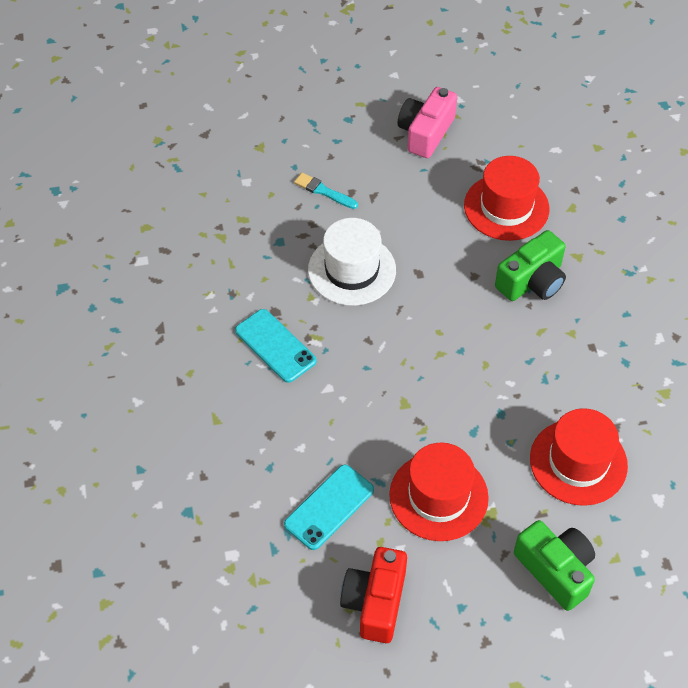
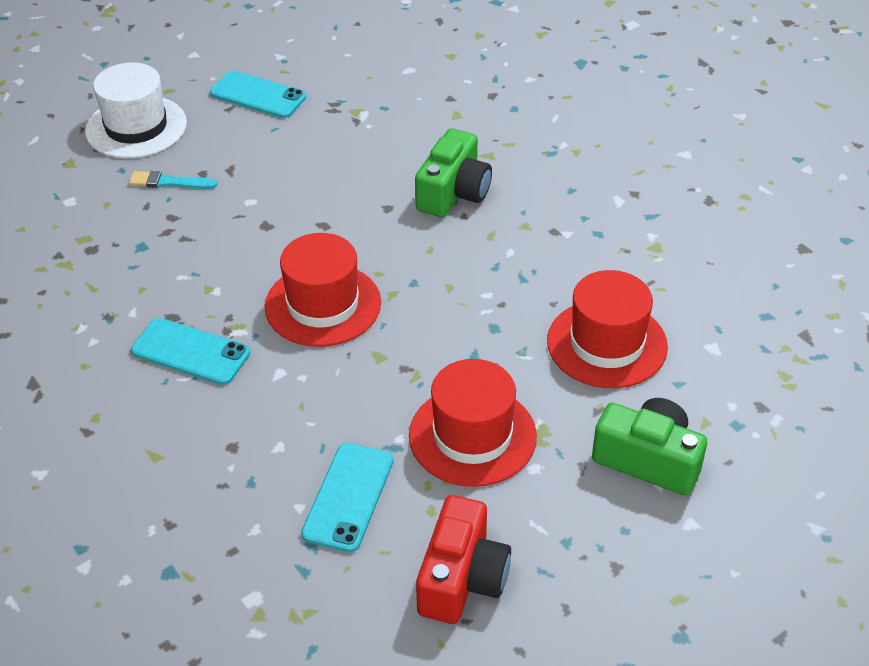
camera: 25 degrees left, 10 degrees down
(352, 270) = (243, 246): white hat -> white hat (136, 127)
(375, 602) = (462, 578): red camera -> red camera turned 150 degrees counterclockwise
(425, 133) = (258, 95): pink camera -> turquoise phone
(506, 207) = (386, 135): red hat -> red hat (323, 305)

